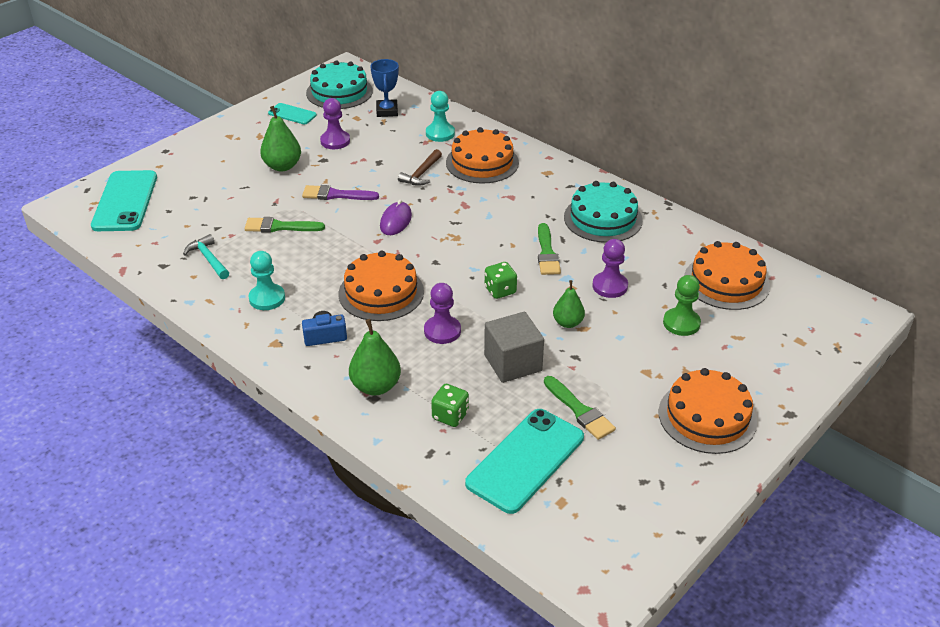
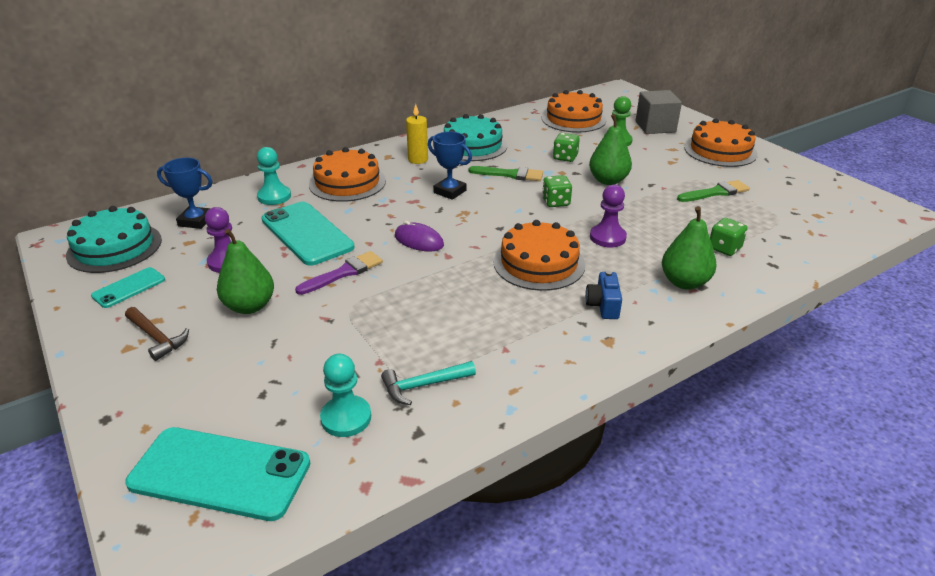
camera: 75 degrees left, 5 degrees down
(267, 298) = (525, 341): turquoise pawn -> turquoise pawn (346, 418)
(280, 227) = (384, 319): green brush -> none
(336, 195) = (344, 273): purple brush -> purple brush turned 150 degrees counterclockwise
(421, 174) = (342, 216): brown hammer -> brown hammer (157, 337)
(492, 222) = (450, 191): none -> blue trophy
(513, 363) = (656, 211): grey cube -> grey cube (655, 127)
(525, 460) = (775, 222): turquoise phone -> turquoise phone (307, 233)
(549, 191) = (418, 160): none -> yellow candle
(568, 323) = (608, 180): green pear -> green pear, size x1.52
(610, 286) = (565, 157): purple pawn -> green dice

